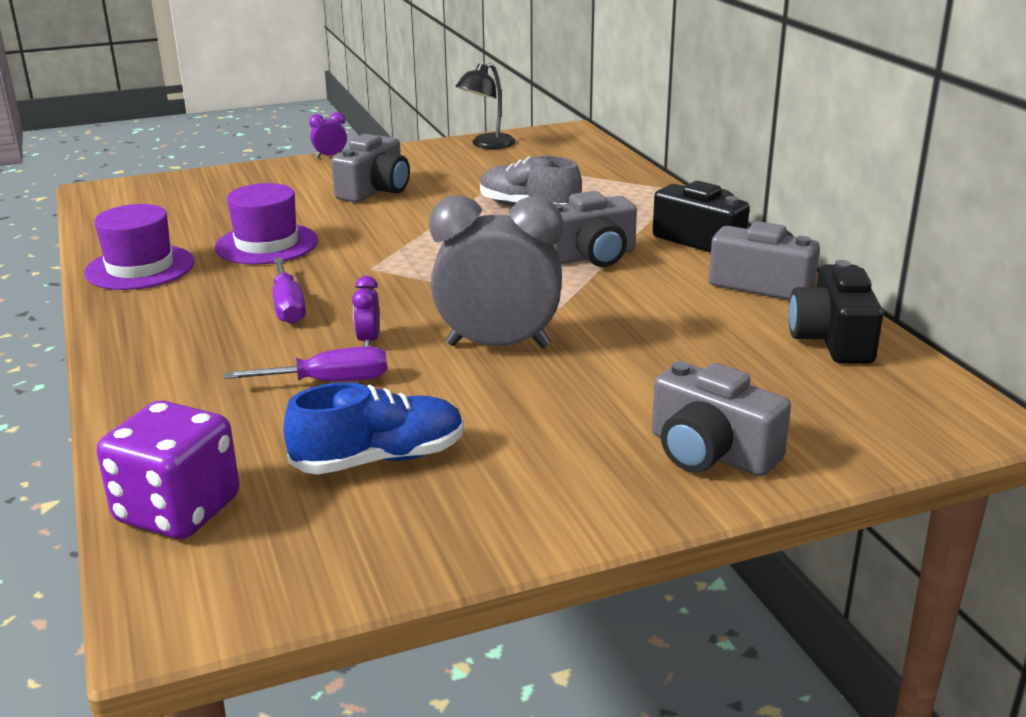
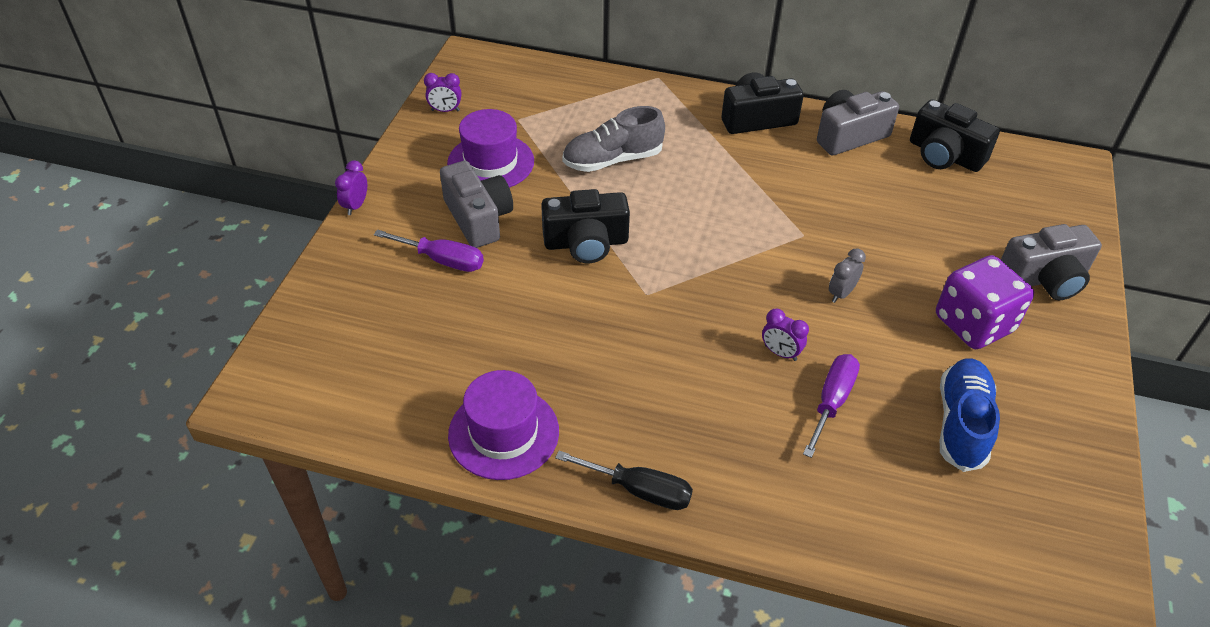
camera: 55 degrees left, 20 degrees up
(123, 331) = (639, 490): none -> black screwdriver
(178, 510) = (967, 555): purple dice -> purple dice (973, 324)
(267, 244) = (533, 332): purple hat -> purple hat (491, 162)
(288, 307) = (679, 371): purple screwdriver -> purple screwdriver (442, 260)
(402, 230) = (586, 243): none -> black camera
(487, 145) = (445, 110): black lamp -> purple clock
(498, 346) = (841, 293): grey clock -> grey clock, size x0.41
(590, 256) = (735, 179): grey camera -> none

